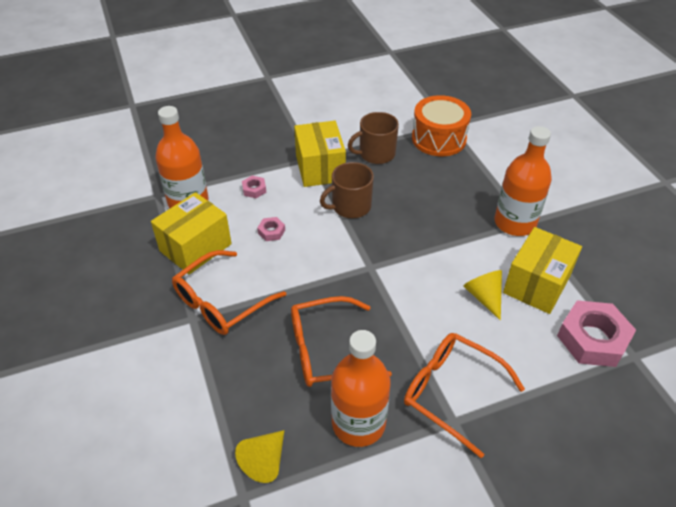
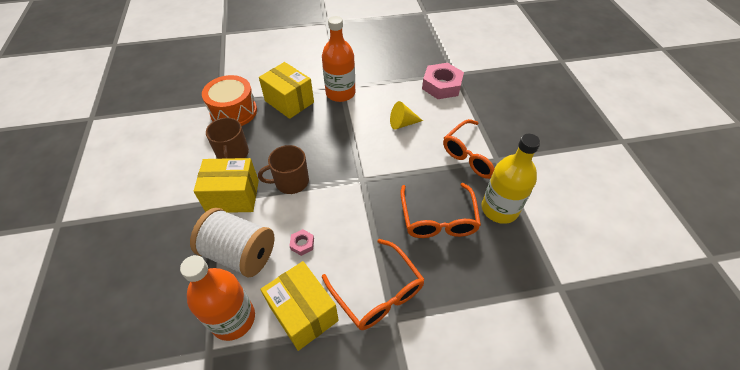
camera: 80 degrees left, 5 degrees up
(254, 189) = (239, 253): pink nut -> white spool
(265, 461) = (531, 270): yellow cone -> none
(350, 206) = (291, 181): brown mug -> brown mug turned 90 degrees clockwise
(358, 423) = (499, 209): orange bottle -> yellow bottle
(536, 284) = (396, 97): yellow box -> yellow box (289, 101)

